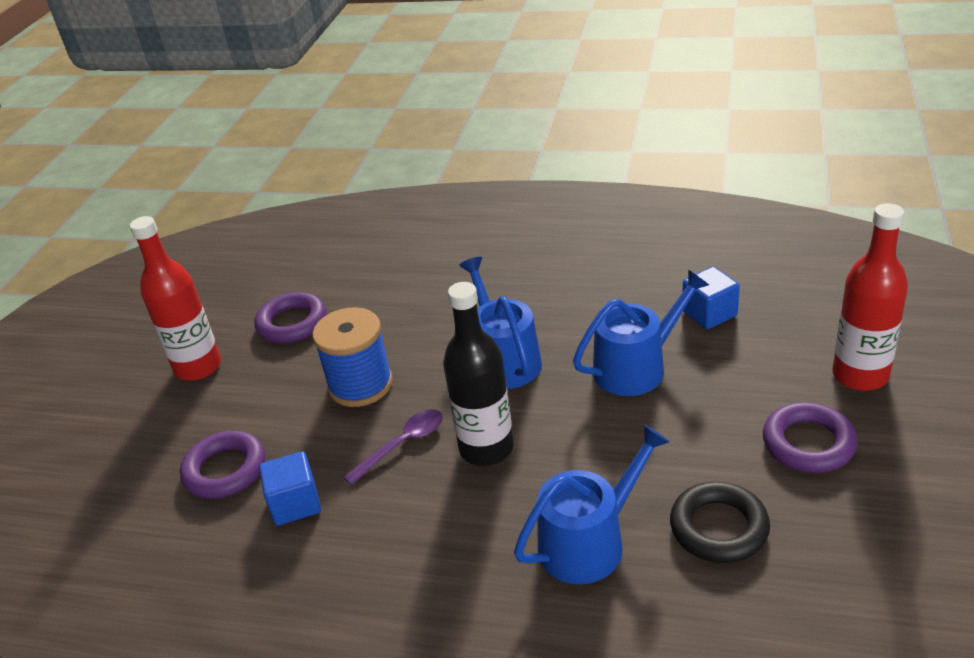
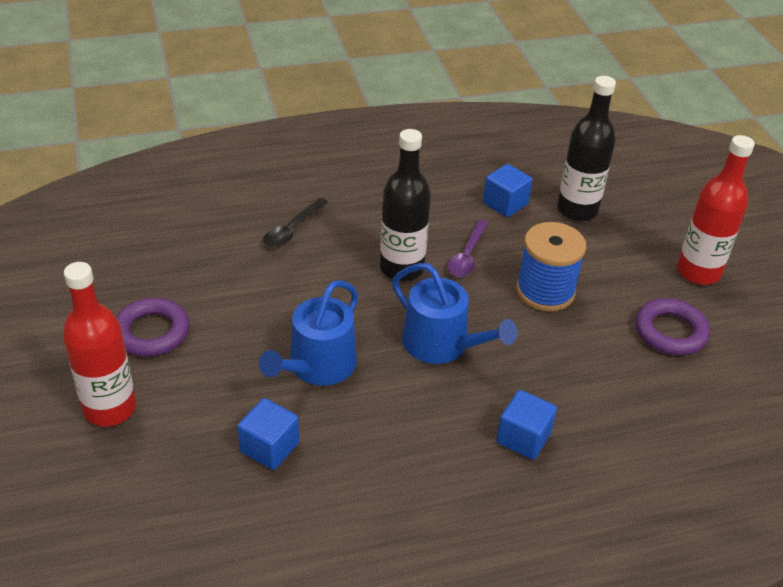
camera: 145 degrees right, 5 degrees up
(225, 470) = (577, 210): purple ring -> black bottle
(493, 278) = (523, 438): none -> blue cube
(589, 542) = (292, 229): blue watering can -> black spoon
(719, 528) = (208, 257): black ring -> none

